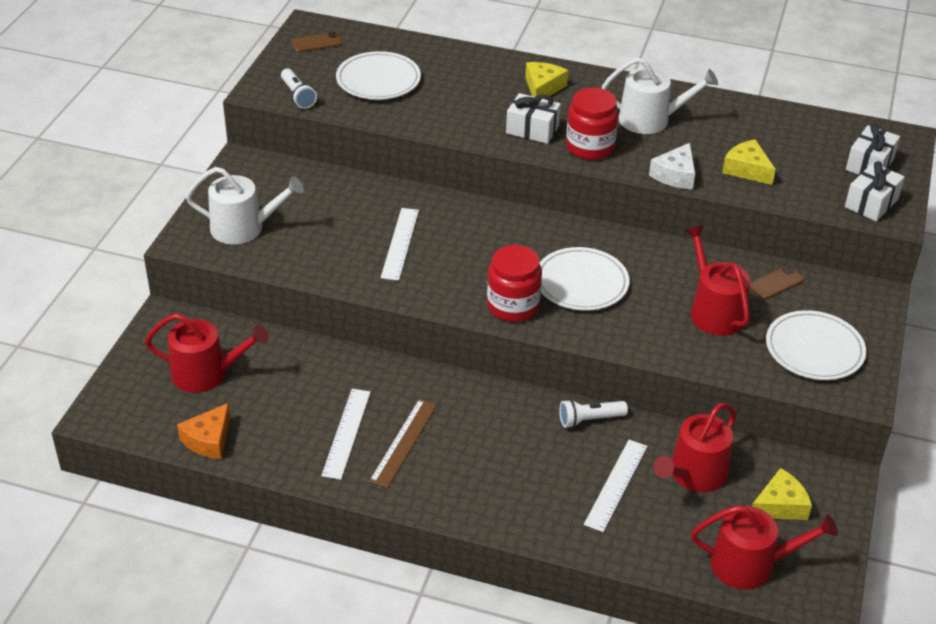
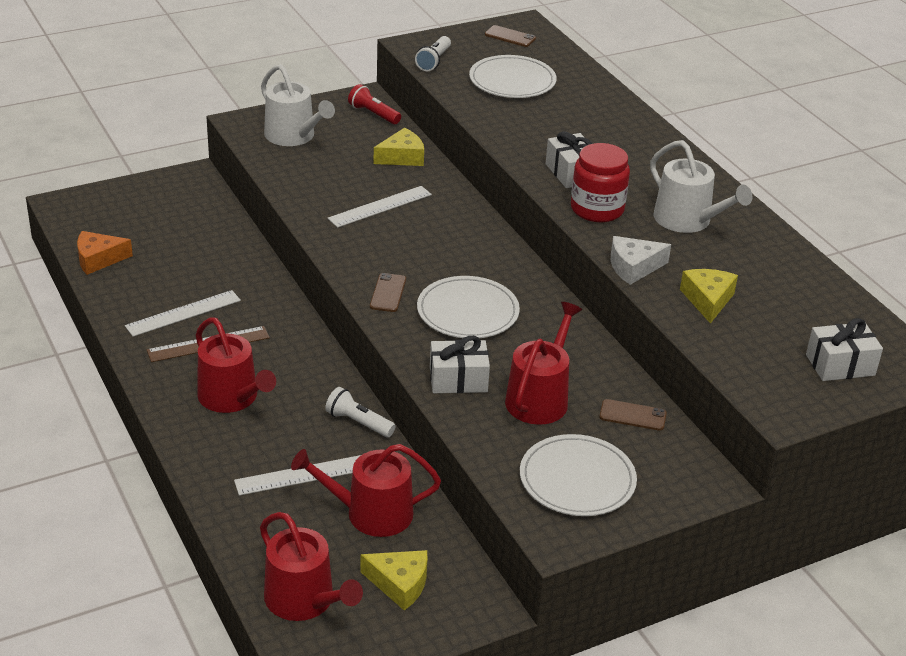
camera: 45 degrees right, 5 degrees down
(207, 373) = (162, 222): red watering can -> red watering can (232, 398)
(272, 171) = (373, 114): none -> red flashlight
(513, 306) = (388, 293): red jar -> brown phone
(543, 88) = (635, 152): yellow cheese -> yellow cheese (402, 157)
(871, 203) = (782, 391): white gift -> white gift (458, 379)

